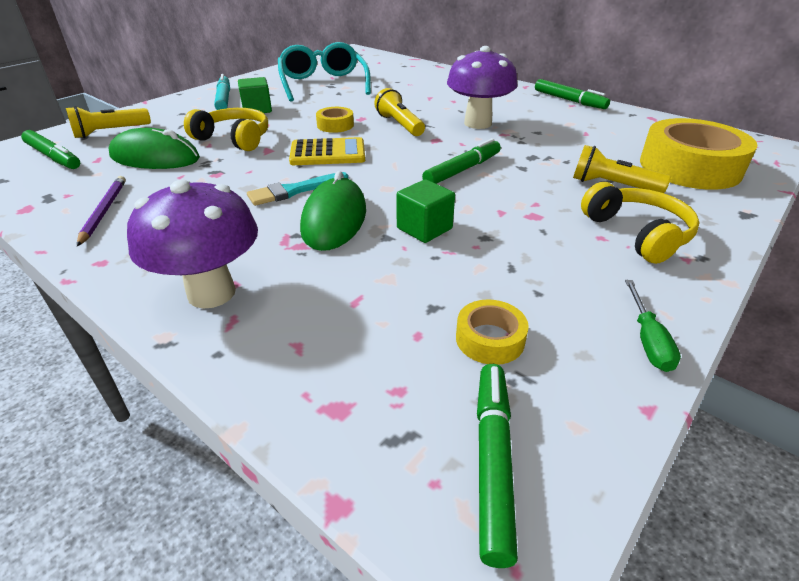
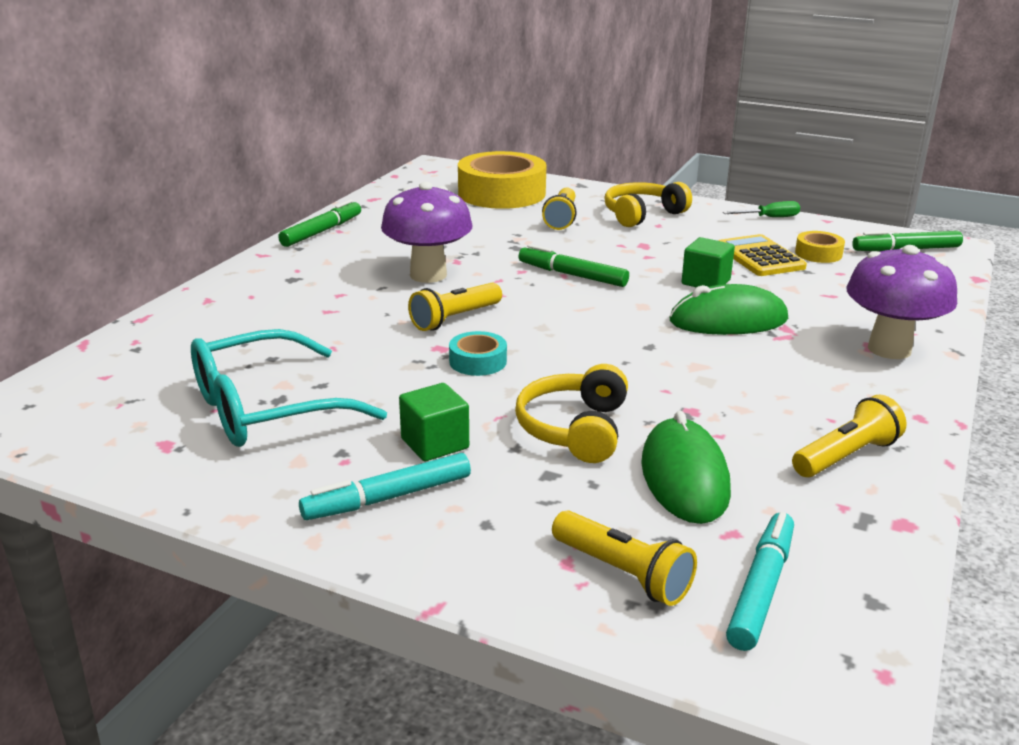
camera: 105 degrees left, 10 degrees down
(53, 157) = (761, 589): green marker -> turquoise marker
(104, 211) = (846, 456): purple pencil -> yellow flashlight
(295, 190) = (690, 350): turquoise brush -> none
(328, 153) = (578, 350): yellow calculator -> yellow calculator (760, 257)
(335, 125) = (478, 361): yellow tape -> turquoise tape

